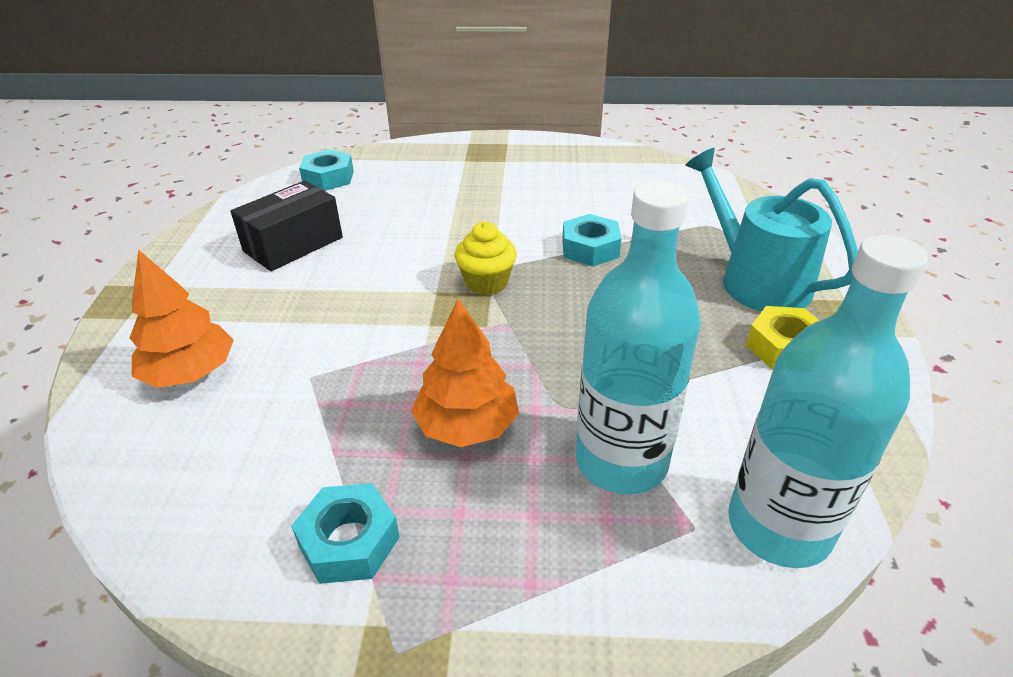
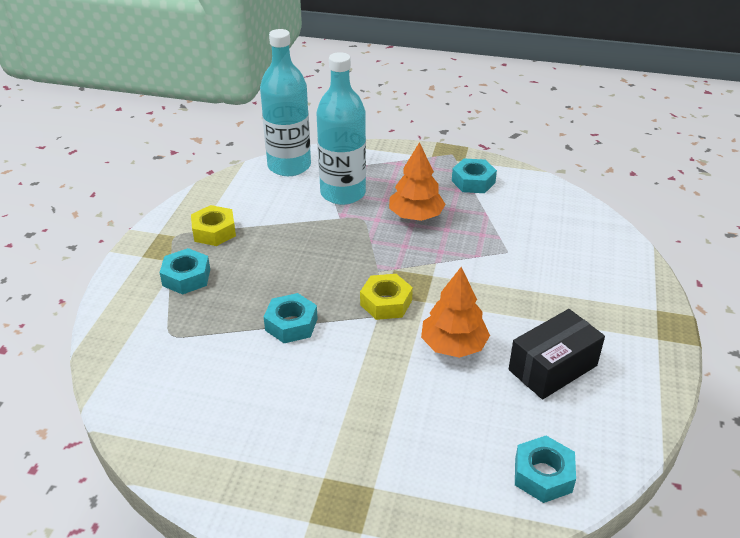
camera: 170 degrees left, 0 degrees up
(190, 373) = (585, 263): orange tree -> orange tree (453, 345)
(486, 283) = (386, 303): yellow cupcake -> yellow nut
(756, 280) = (186, 277): turquoise watering can -> turquoise nut

